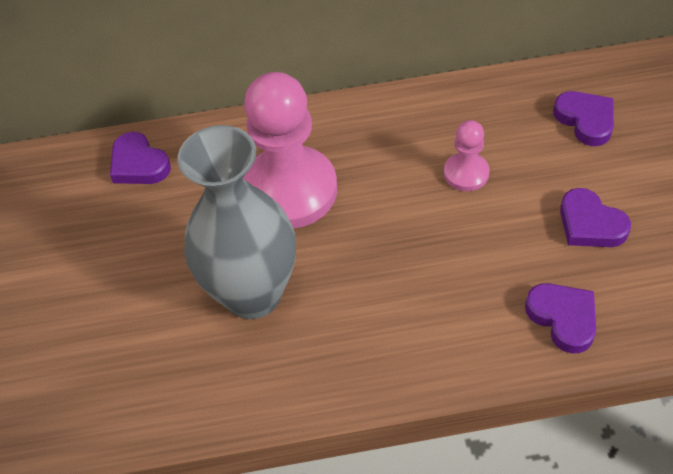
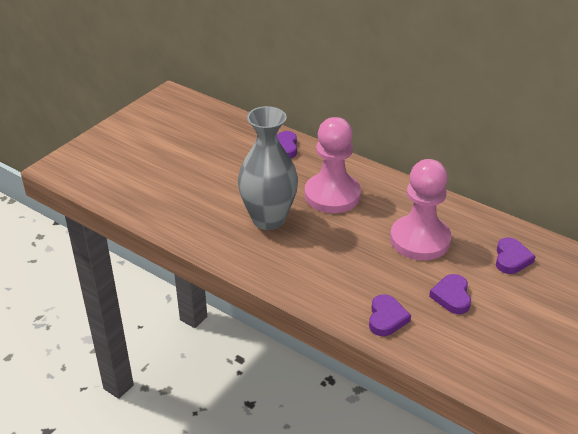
camera: 40 degrees right, 15 degrees down
(466, 173) = (420, 240): pink pawn -> pink pawn, size x2.11

